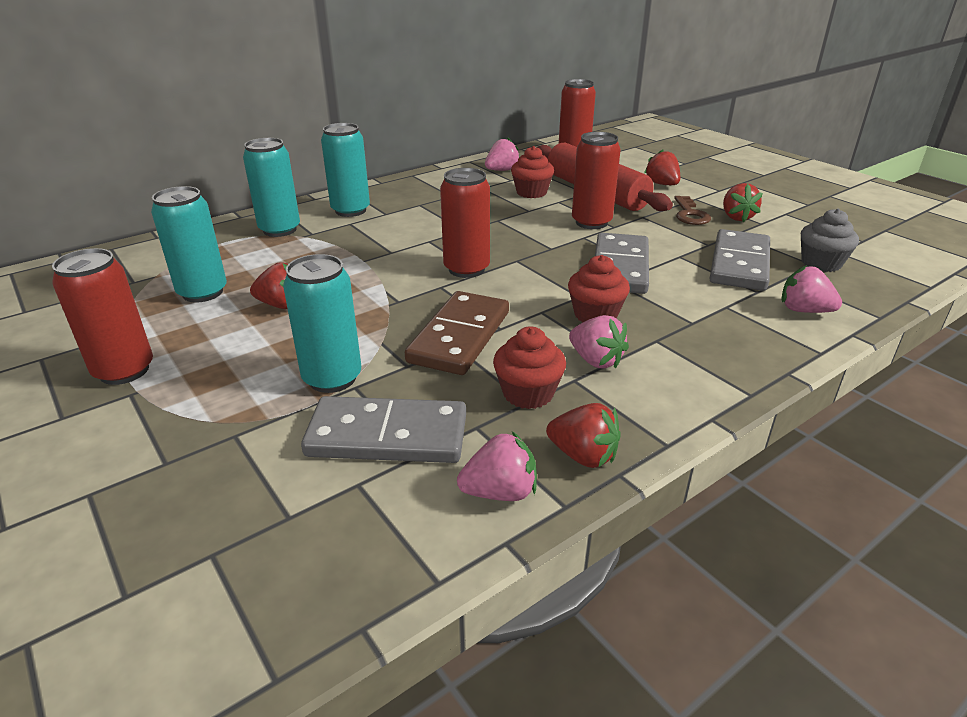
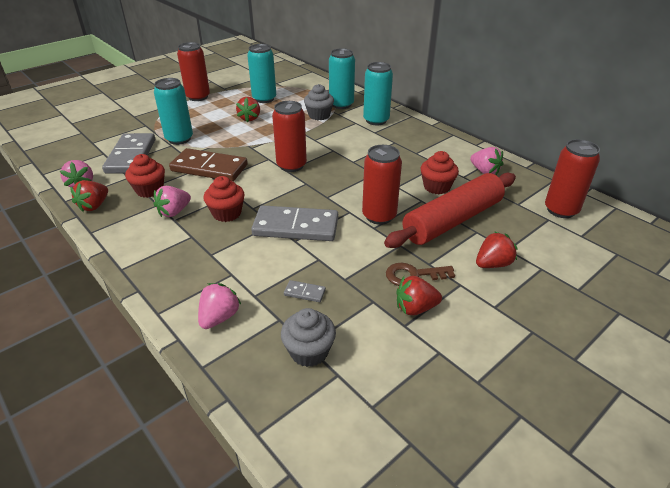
camera: 85 degrees right, 5 degrees up
(309, 247) = (319, 115): none -> grey cupcake
(739, 264) = (304, 292): grey domino -> grey domino, size x0.41

